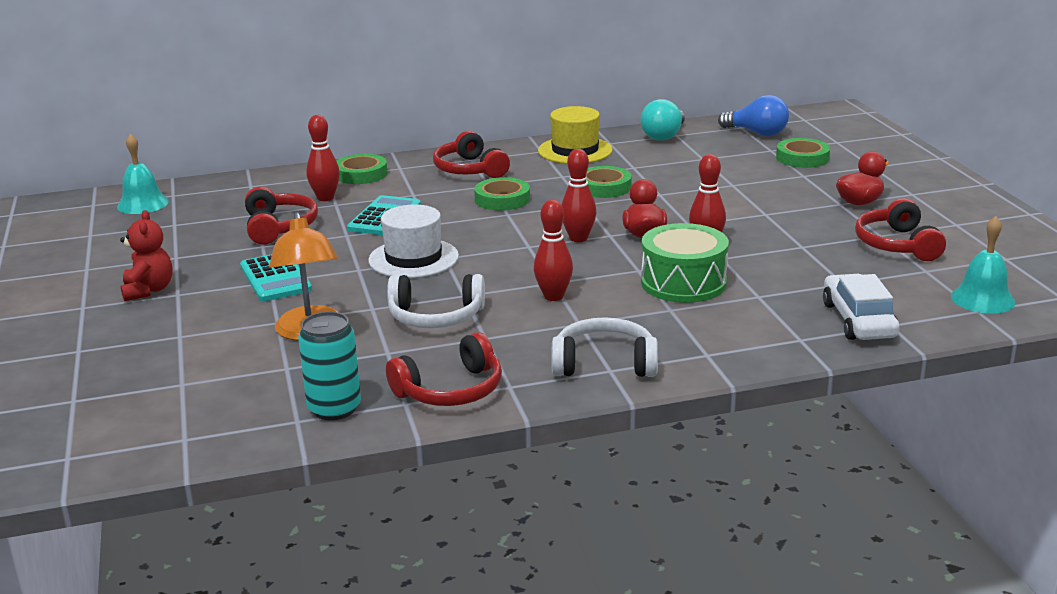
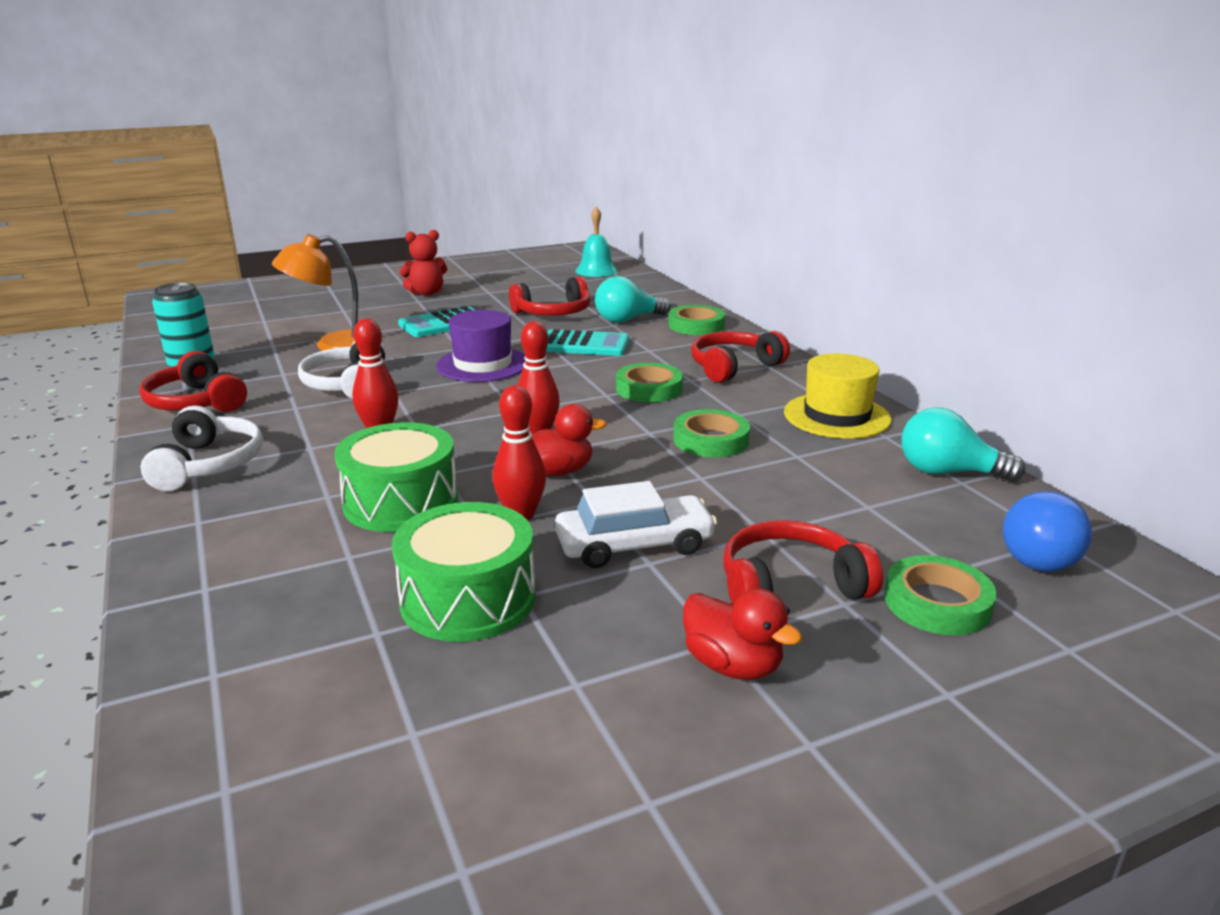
camera: 80 degrees right, 0 degrees up
(325, 198) = (627, 320): red bowling pin -> turquoise light bulb
(413, 258) = (483, 364): white hat -> purple hat
(807, 259) = (468, 599): none -> green drum
(858, 320) = (240, 642): white car -> white car (634, 545)
(897, 245) = (530, 702): red headphones -> red headphones (790, 586)
(982, 299) = (270, 803): turquoise bell -> none

